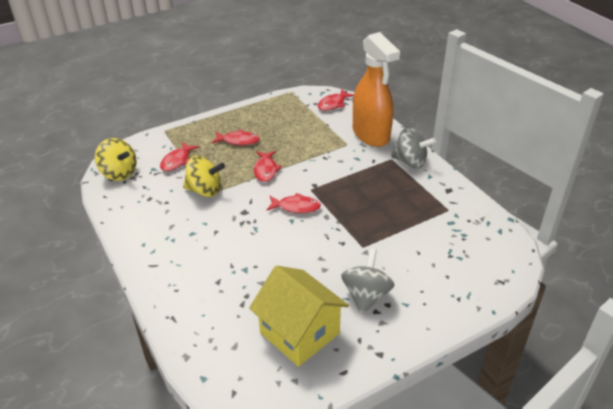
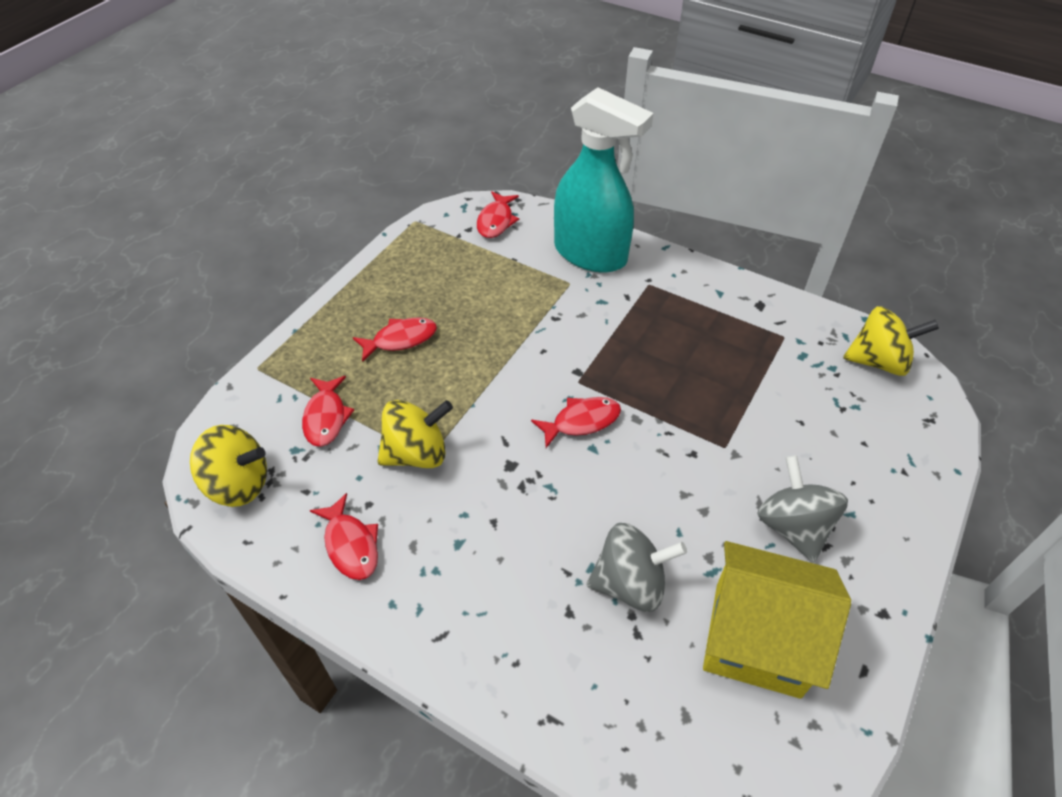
camera: 30 degrees left, 10 degrees up
(265, 170) = (485, 375): red fish -> red fish (351, 545)
(371, 135) = (591, 254): orange spray bottle -> turquoise spray bottle
(410, 162) = (677, 279): grey spinning top -> grey spinning top (630, 583)
(496, 242) = (878, 361): none -> yellow spinning top

